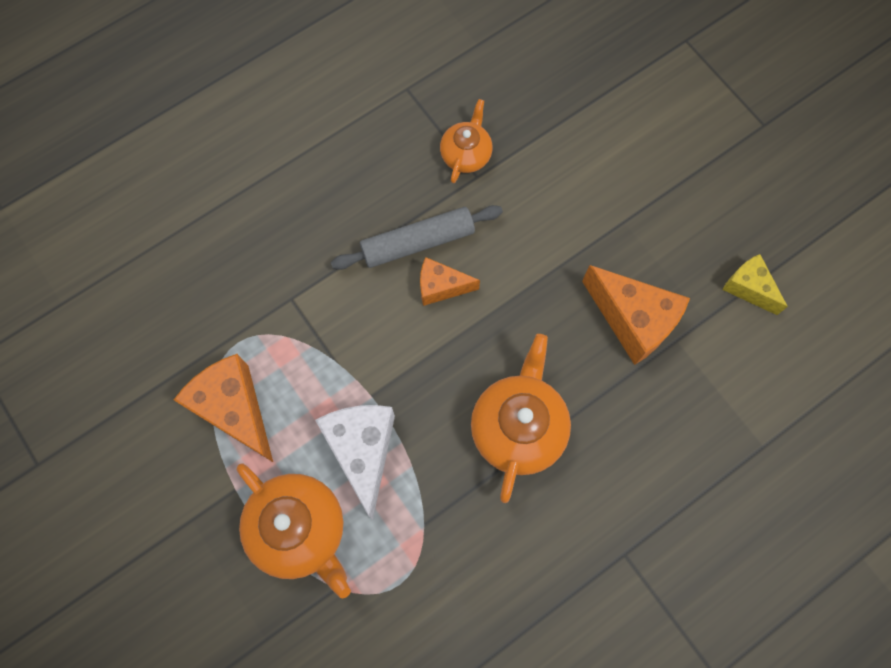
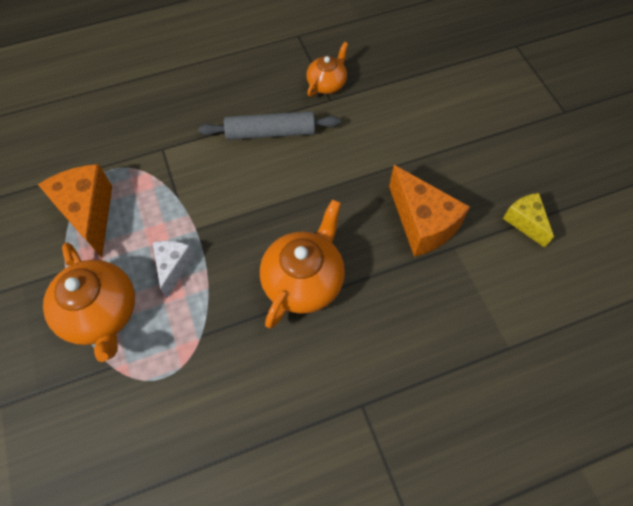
camera: 15 degrees right, 10 degrees down
(362, 451) = (173, 267): white cheese -> white cheese, size x0.59
(441, 287) = (277, 166): orange cheese -> none

